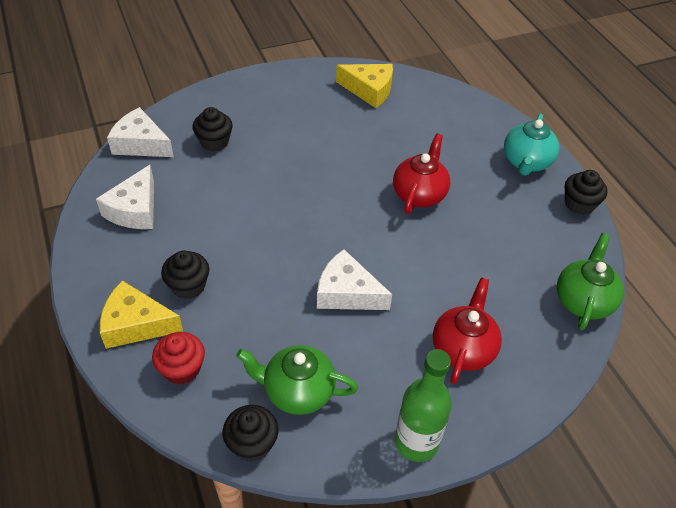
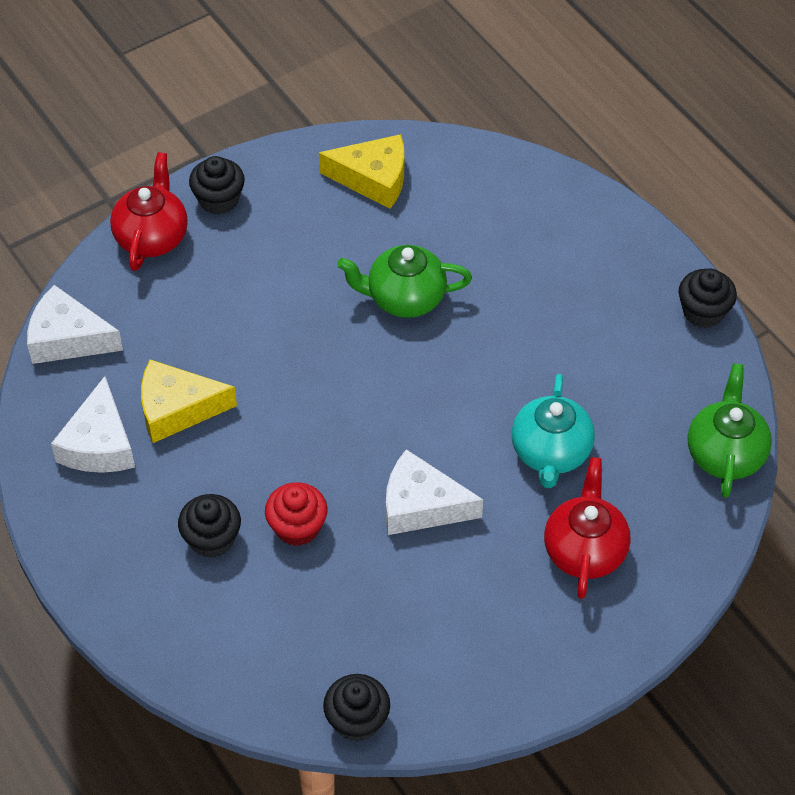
camera: 10 degrees left, 5 degrees up
(136, 324) = (162, 604): yellow cheese -> yellow cheese (177, 409)
(182, 369) = (242, 649): red cupcake -> red cupcake (297, 527)
(214, 142) = (173, 313): black cupcake -> black cupcake (219, 199)
(298, 391) = (394, 647): green teapot -> green teapot (405, 298)
(416, 442) = (551, 677): green bottle -> none
(419, 194) = (484, 340): red teapot -> red teapot (152, 237)
(526, 162) = (622, 258): turquoise teapot -> turquoise teapot (550, 453)

